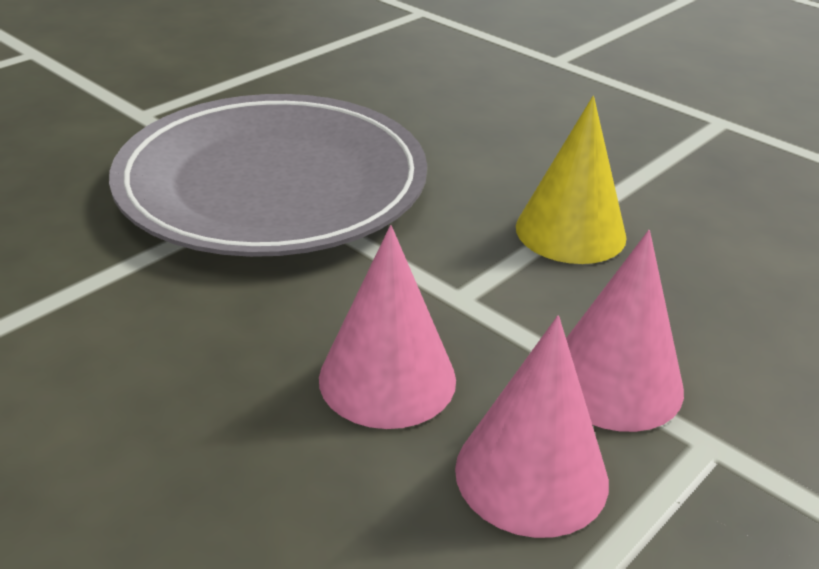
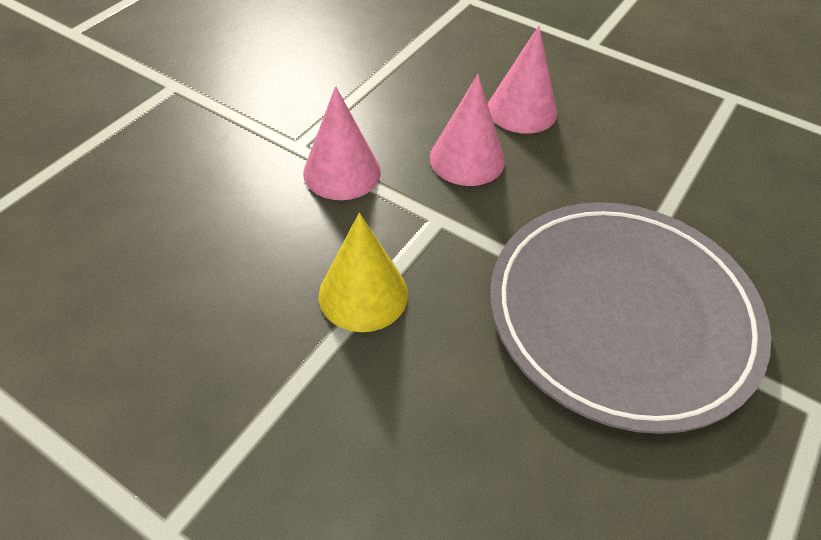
camera: 170 degrees right, 15 degrees up
(531, 474) = (386, 122): pink cone -> pink cone (522, 110)

